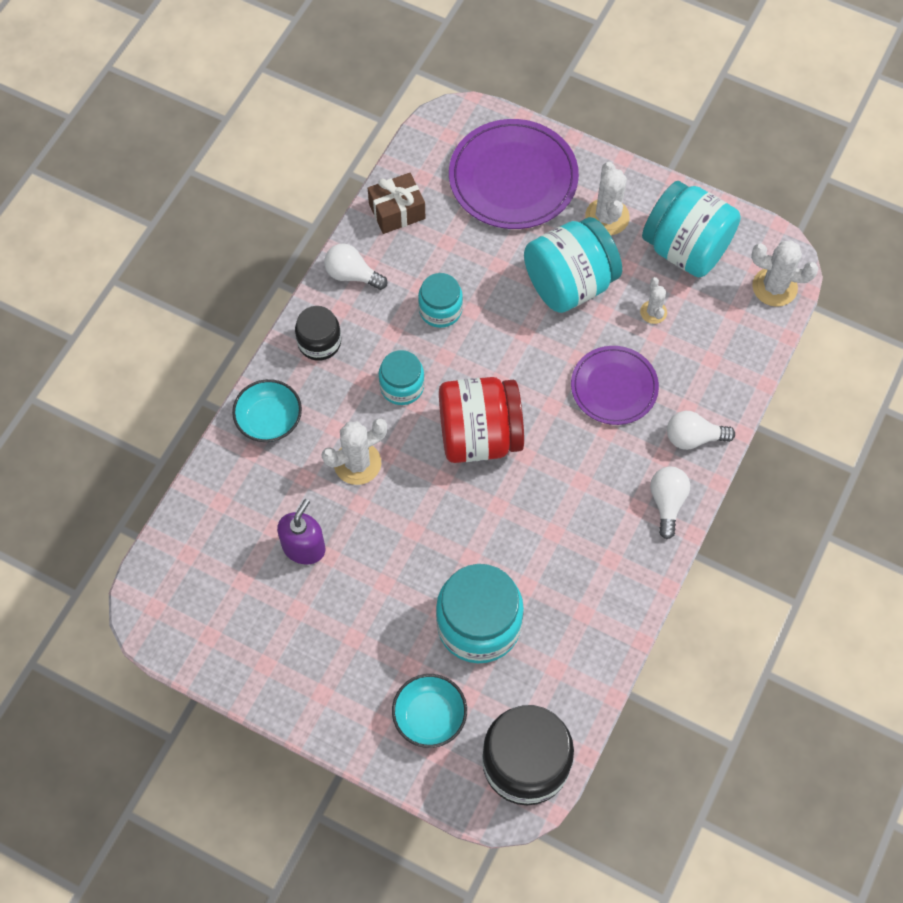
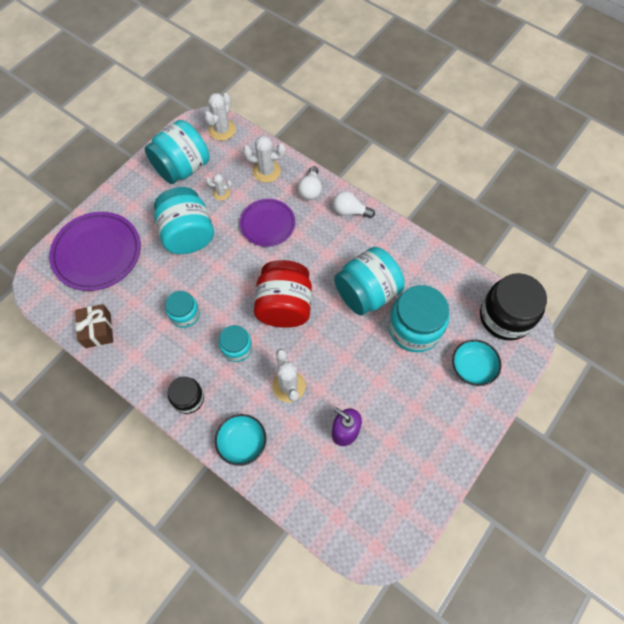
camera: 80 degrees left, 0 degrees up
(352, 275) = (140, 368): white light bulb -> none
(524, 548) = (367, 293): none -> turquoise jar
(607, 217) = (146, 205): white cactus -> white cactus (266, 171)

